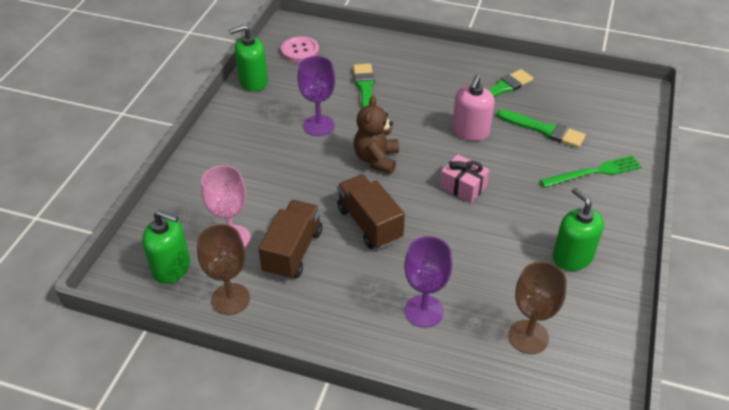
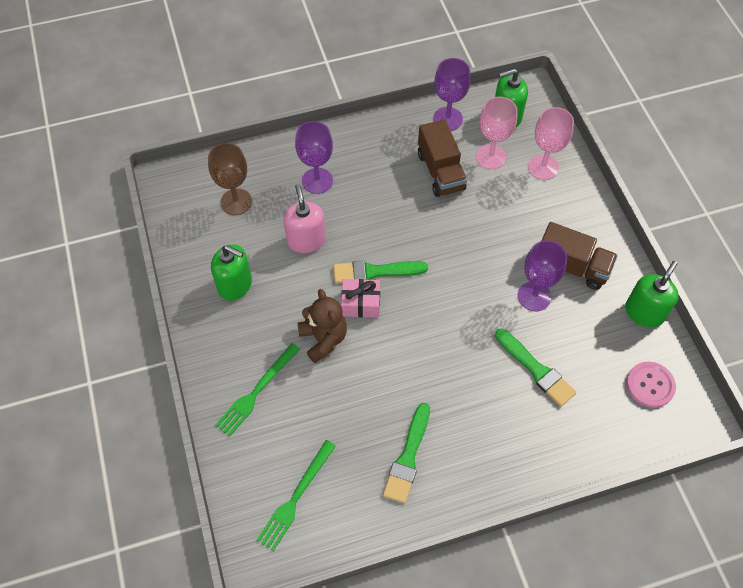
camera: 145 degrees right, 15 degrees up
(198, 205) = (543, 167): none -> pink goblet
(230, 299) = (447, 119): brown goblet -> purple goblet
(369, 224) = (407, 224): brown truck -> brown truck (571, 266)
(376, 159) = (453, 289): brown teddy bear -> brown teddy bear (323, 339)
(470, 131) = (397, 375): pink soap dispenser -> pink soap dispenser (306, 240)
(544, 130) = (330, 421): green brush -> green brush (375, 272)
(596, 105) = (296, 497): none -> green fork

